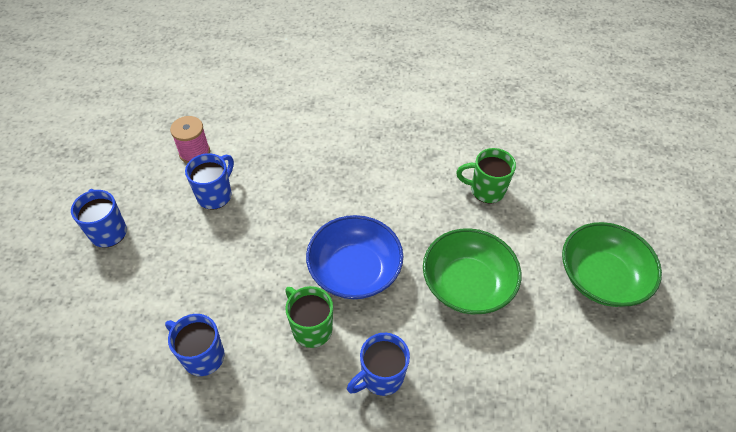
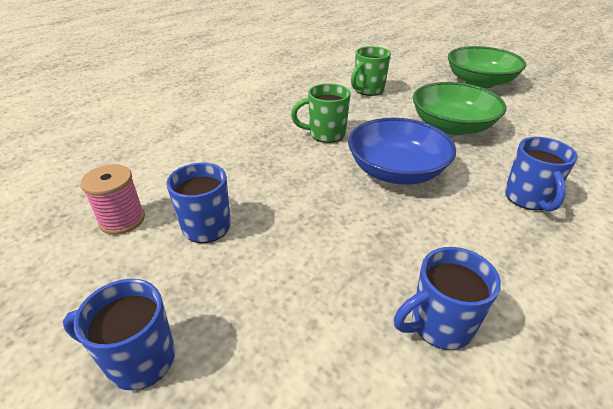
camera: 55 degrees left, 15 degrees down
(311, 328) = (448, 220): green mug -> green mug (325, 134)

